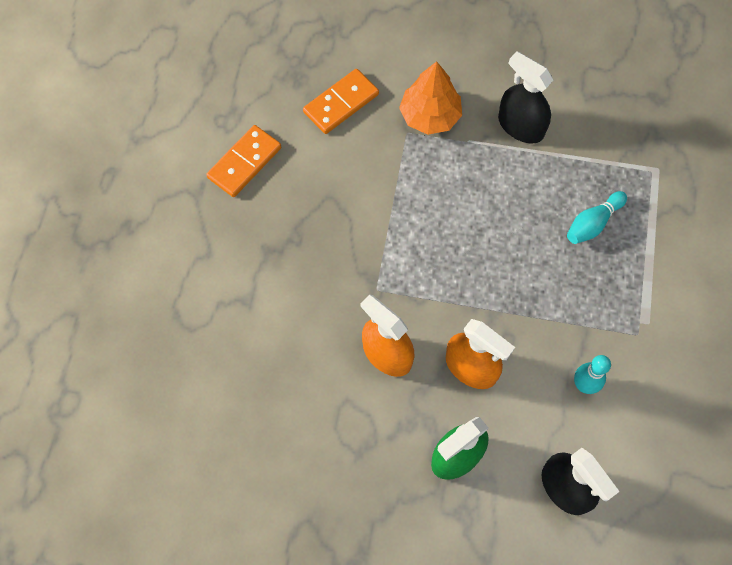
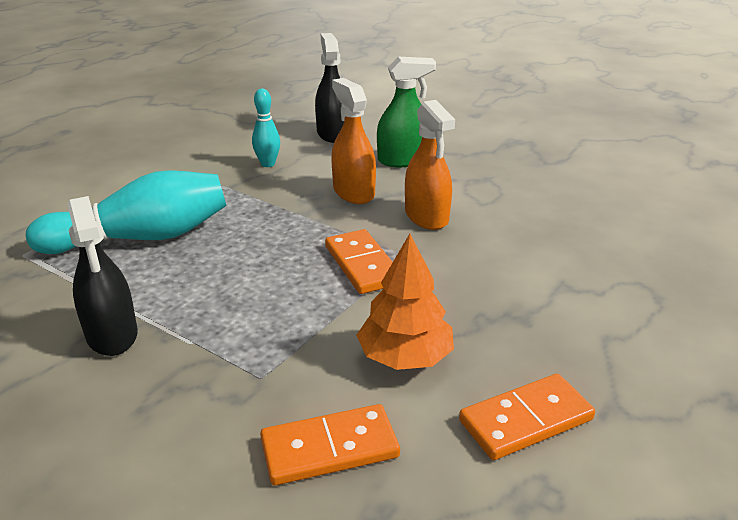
camera: 155 degrees left, 35 degrees down
(405, 262) = (362, 265): none -> orange domino
(430, 116) = (212, 385): orange tree -> orange tree (405, 357)
(593, 223) = (142, 238): turquoise bowling pin -> turquoise bowling pin, size x2.03

